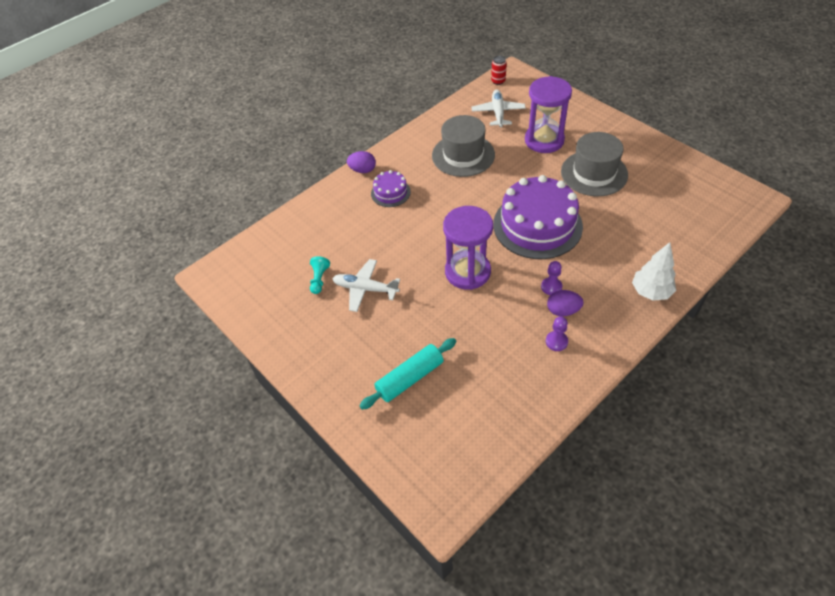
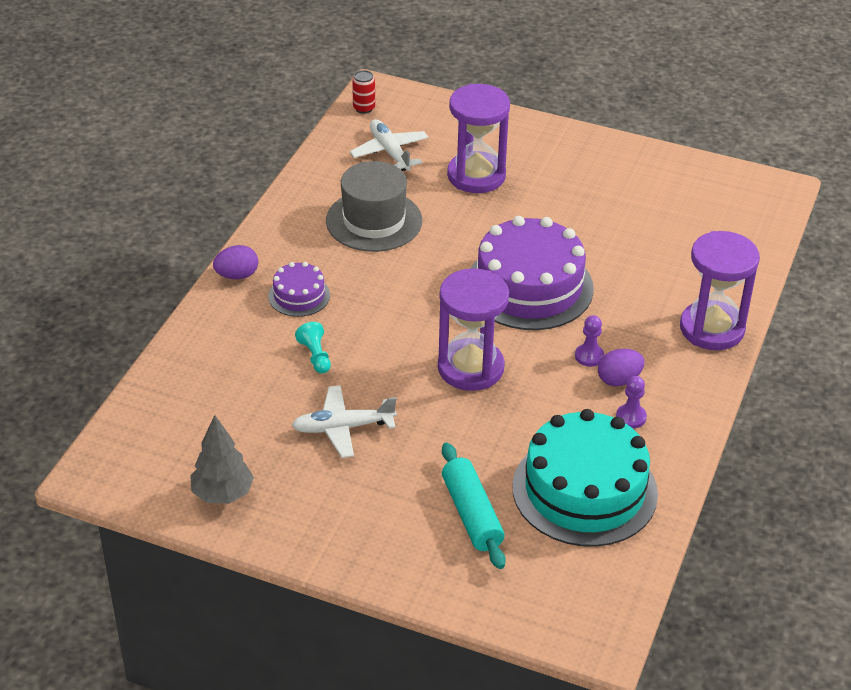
camera: 30 degrees left, 10 degrees down
(270, 311) = (222, 494): none -> grey tree
(319, 279) = (268, 434): turquoise pawn -> turquoise pawn (315, 356)
(410, 378) = (471, 514): turquoise rolling pin -> turquoise rolling pin turned 45 degrees counterclockwise
(494, 387) = (584, 490): none -> turquoise cake
(594, 173) = (566, 203): grey hat -> none
(650, 292) = (712, 329): white tree -> purple hourglass

